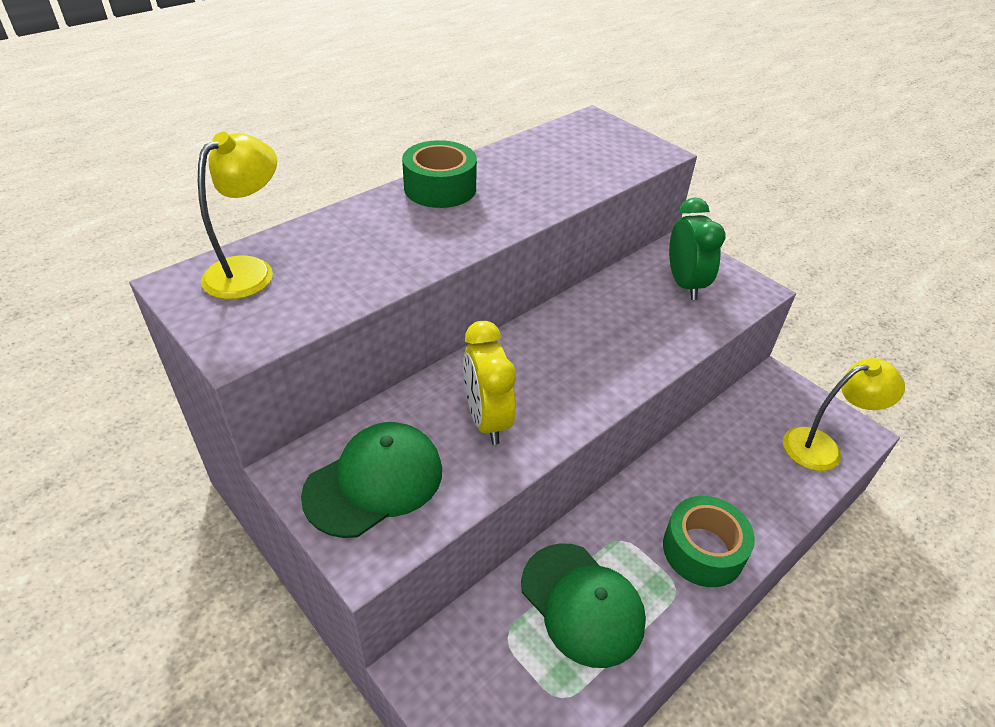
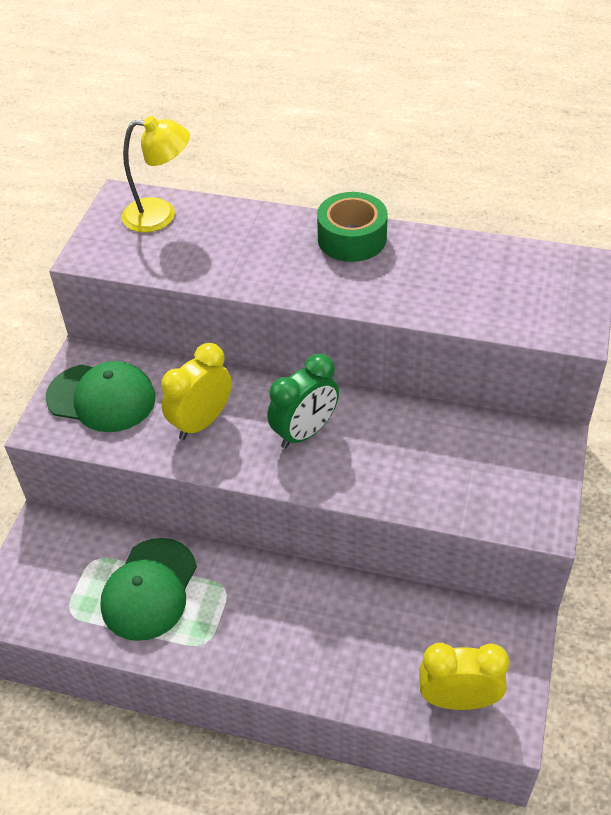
camera: 60 degrees right, 5 degrees up
(684, 284) = (491, 466): green clock -> green clock (304, 432)
(703, 550) = (256, 647): green tape -> none
(822, 447) = (458, 699): yellow lamp -> yellow clock

